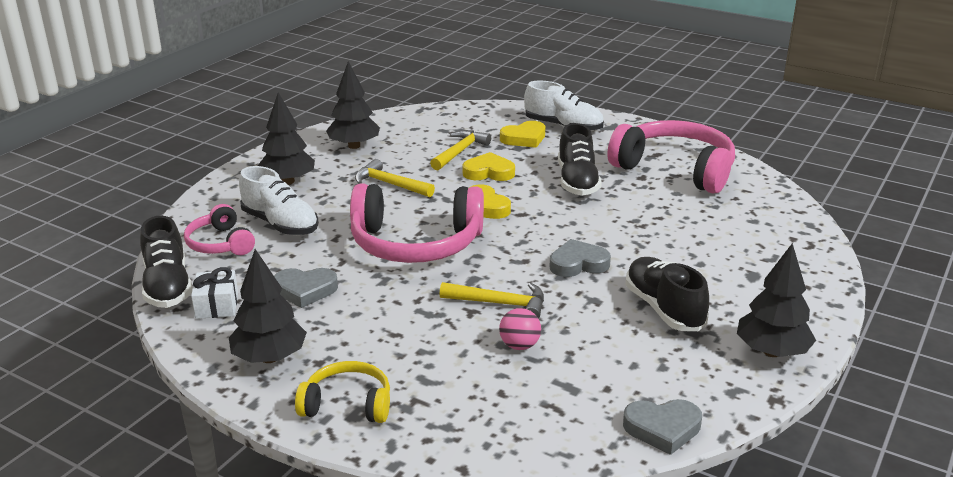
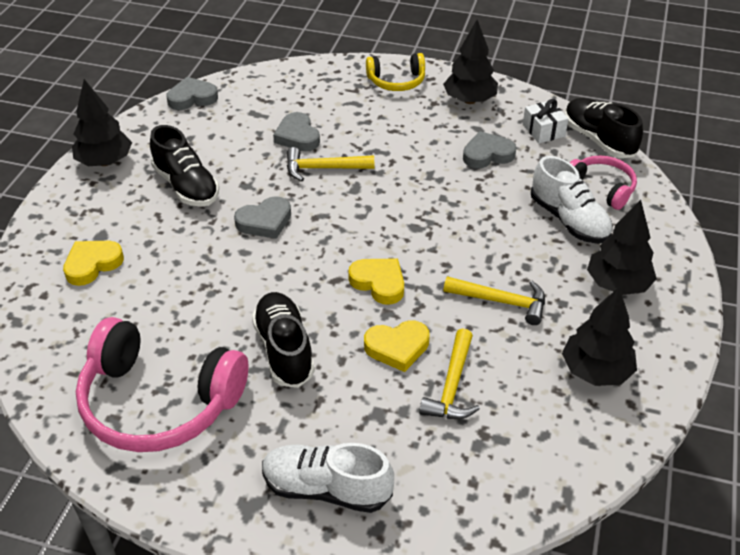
camera: 165 degrees right, 15 degrees up
(280, 224) = (569, 220): white shoe -> white shoe turned 150 degrees counterclockwise
(415, 243) = (425, 219): pink headphones -> none
(519, 345) = (297, 136): pink ball -> grey heart
(524, 138) = (376, 440): yellow heart -> yellow heart (92, 264)

